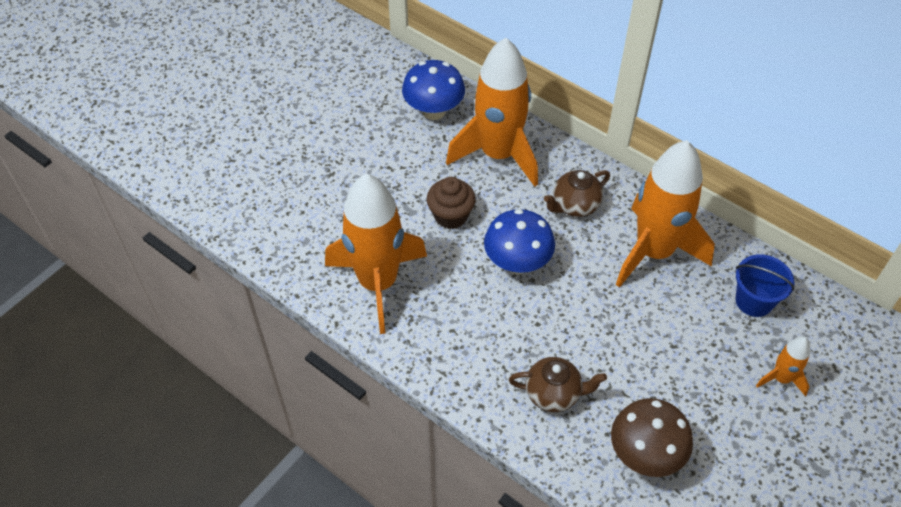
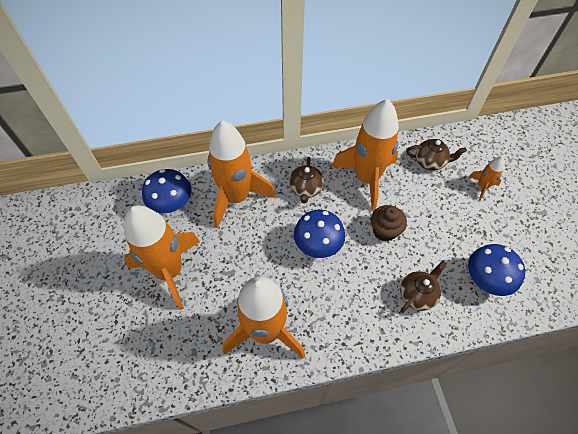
camera: 50 degrees left, 5 degrees up
(364, 163) = (170, 271): none -> orange rocket
(451, 216) = (255, 254): brown cupcake -> brown cupcake (384, 231)
(645, 454) = (485, 280): brown mushroom -> blue mushroom
(754, 301) = (430, 162): blue bucket -> brown teapot

